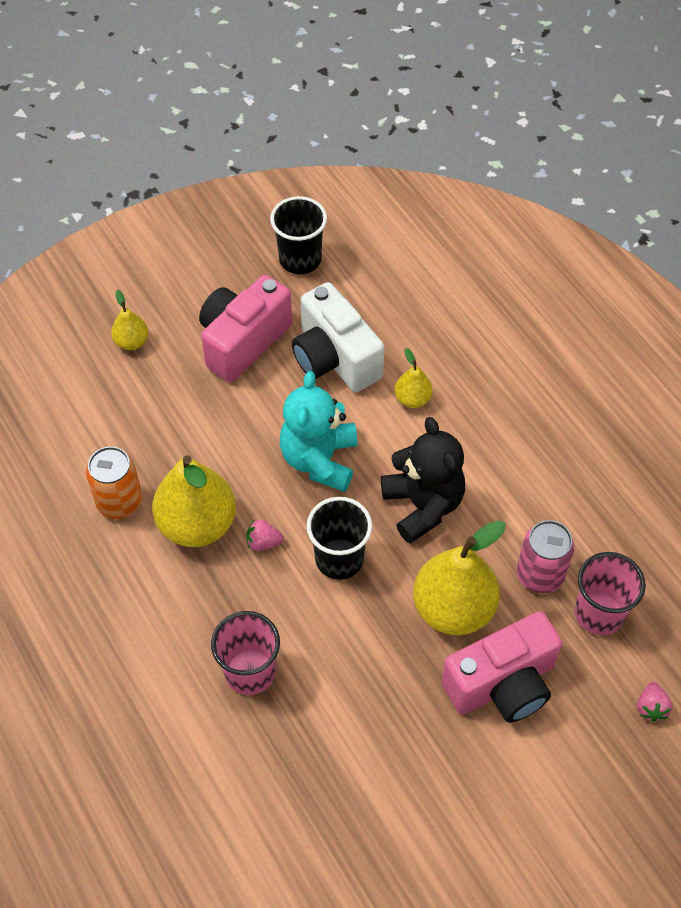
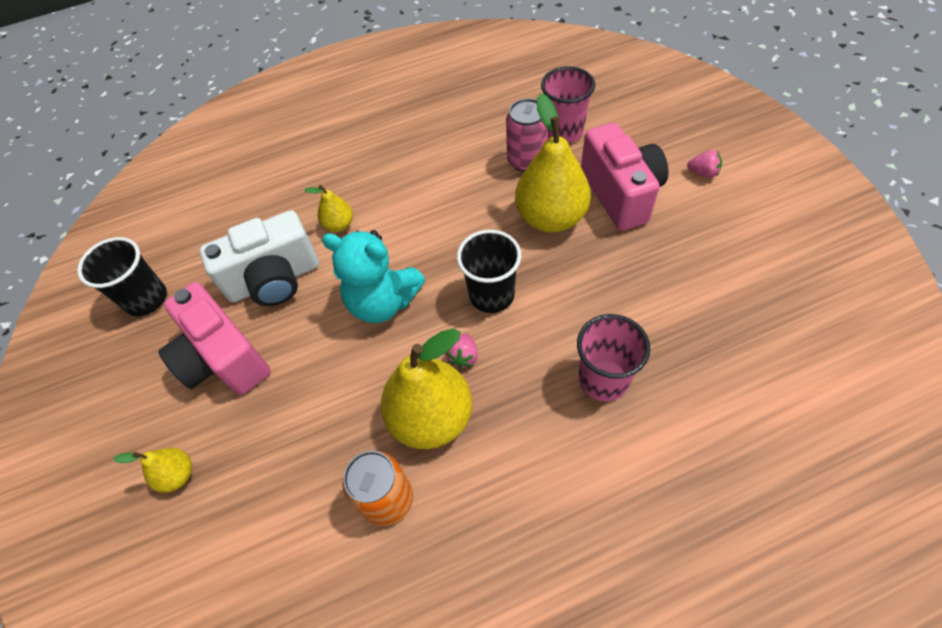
camera: 75 degrees left, 0 degrees up
(423, 505) = (448, 228): black teddy bear -> none
(651, 707) = (641, 113): pink strawberry -> pink strawberry (703, 173)

